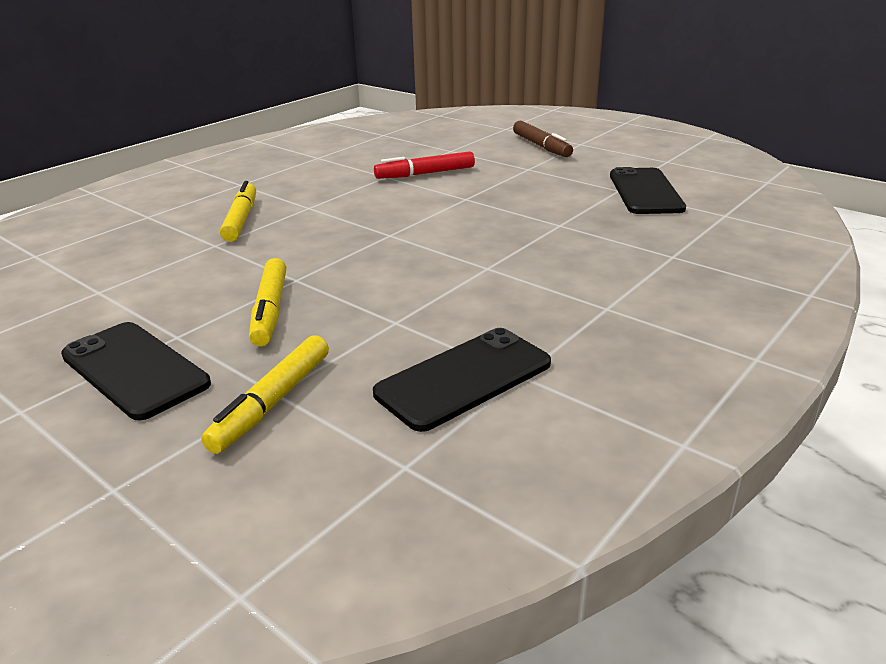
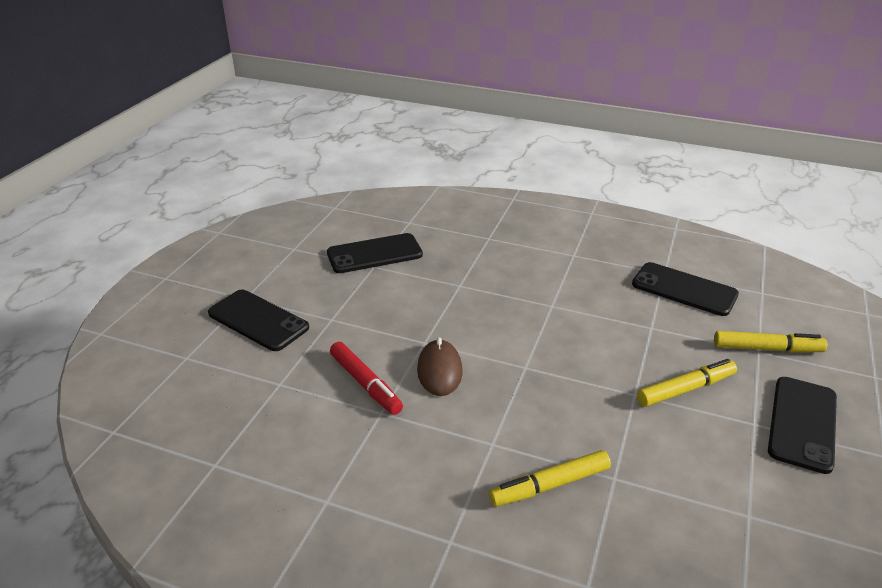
camera: 110 degrees left, 5 degrees up
(418, 199) = (439, 370): none -> brown mouse
(541, 146) = (258, 320): brown marker -> black phone

